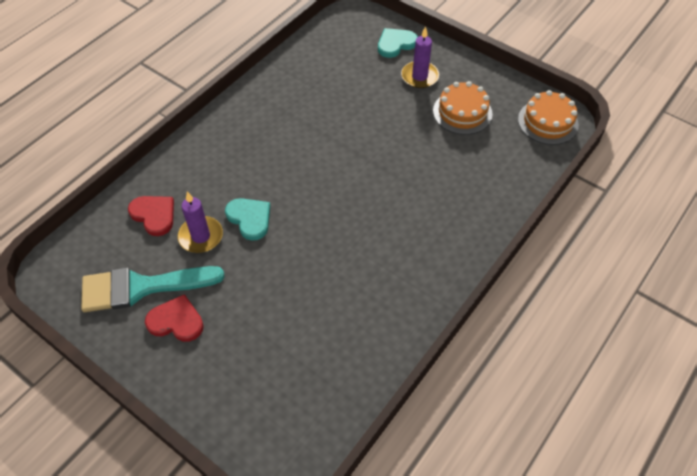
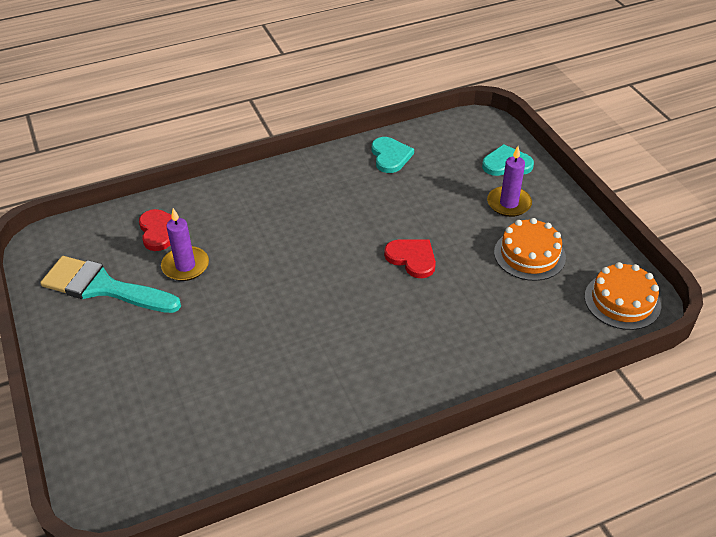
camera: 30 degrees right, 10 degrees down
(176, 321) = (109, 329): red heart -> red heart (412, 258)
(250, 218) = (240, 269): turquoise heart -> turquoise heart (390, 156)

